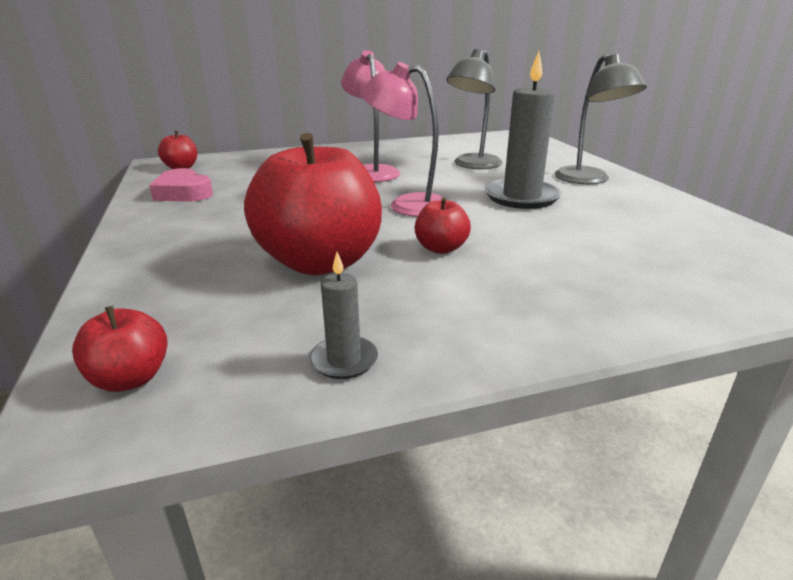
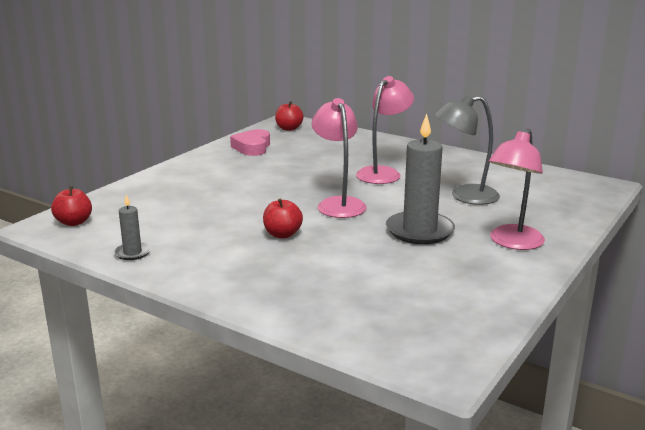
camera: 50 degrees right, 5 degrees down
(320, 262) = (217, 213): red apple -> none
(588, 180) = (512, 243): grey lamp -> pink lamp

